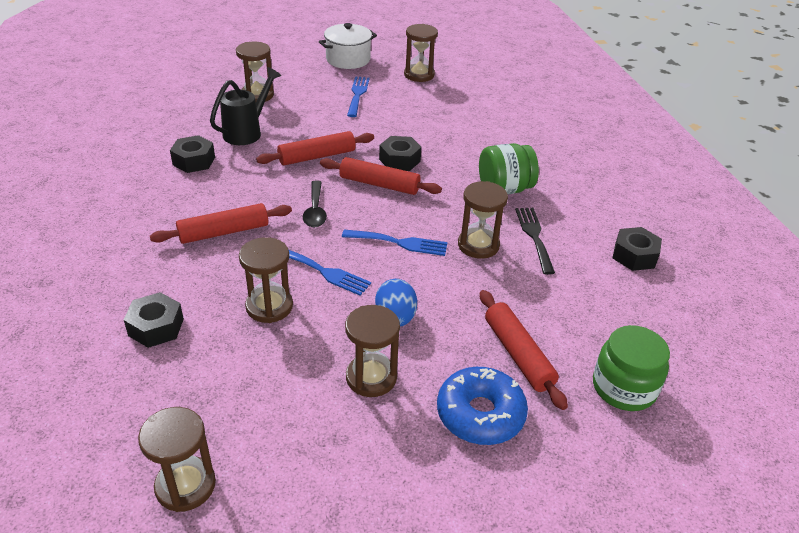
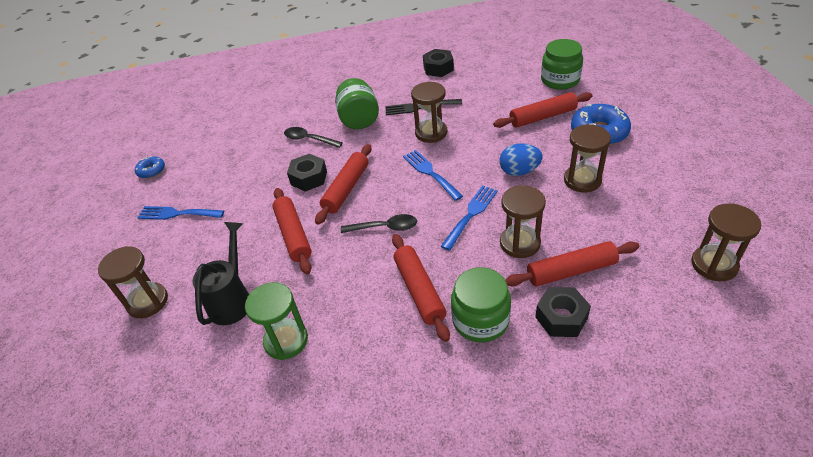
camera: 80 degrees left, 5 degrees up
(174, 270) = (480, 320): none -> green jar
(194, 161) = (286, 340): black nut -> green hourglass
(216, 343) = (571, 271): none -> red rolling pin
(247, 132) = (232, 299): black watering can -> black watering can turned 60 degrees clockwise
(348, 59) = (91, 227): white pot -> none
(399, 243) = (430, 173): blue fork -> blue fork turned 45 degrees counterclockwise
(419, 75) = (151, 171): brown hourglass -> blue donut
(466, 156) = (309, 139): none -> black spoon

